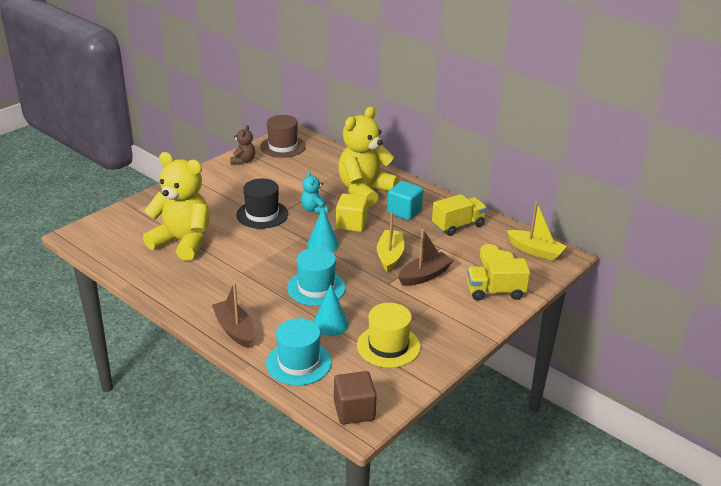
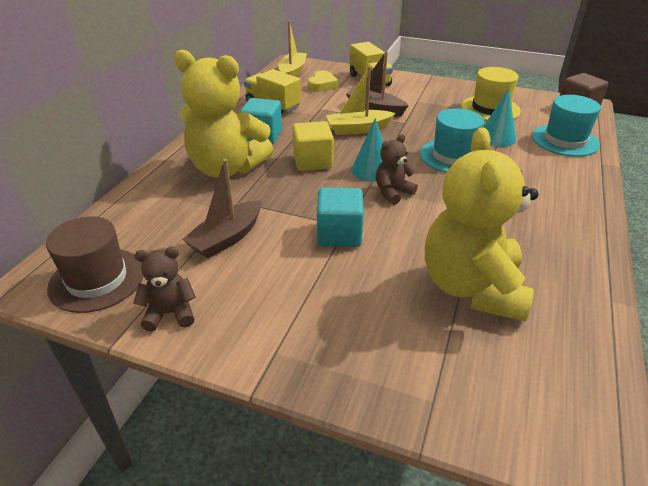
camera: 110 degrees left, 5 degrees up
(234, 329) = (574, 185): brown boat -> brown boat (227, 238)
(262, 214) = (339, 234): black hat -> turquoise cube
(289, 245) = (392, 192): none -> brown teddy bear
(314, 209) = (296, 194): turquoise teddy bear -> none

